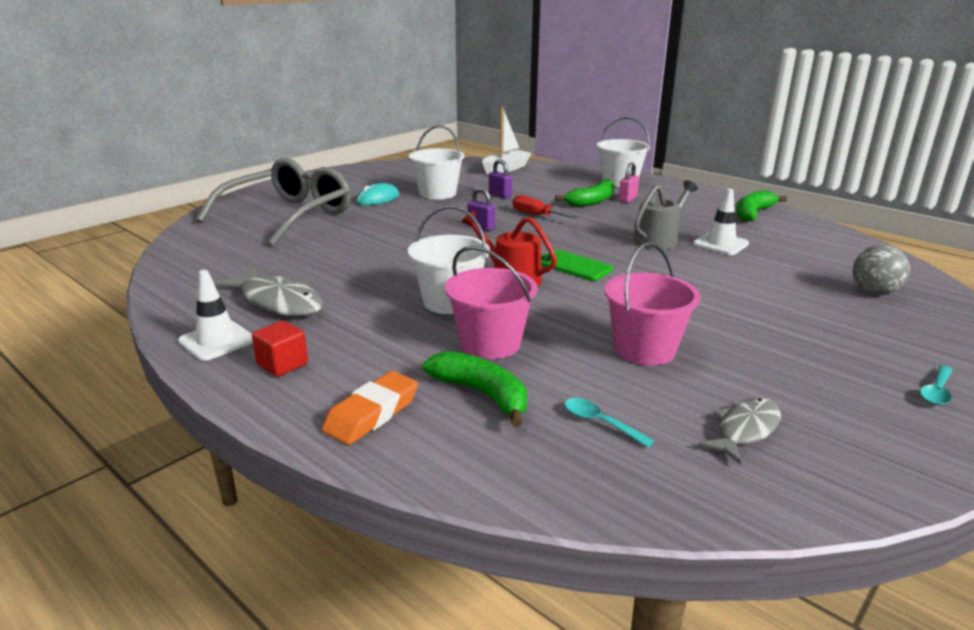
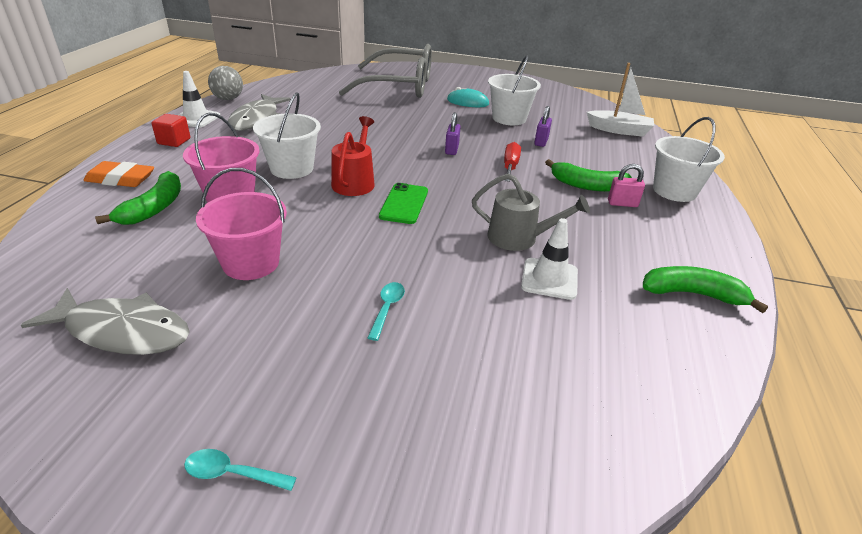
camera: 60 degrees right, 10 degrees up
(600, 422) = (123, 259): turquoise spoon -> turquoise spoon (387, 308)
(745, 430) = (122, 331): grey fish -> grey fish, size x1.59
(874, 292) = (503, 418): grey ball -> grey ball (228, 99)

